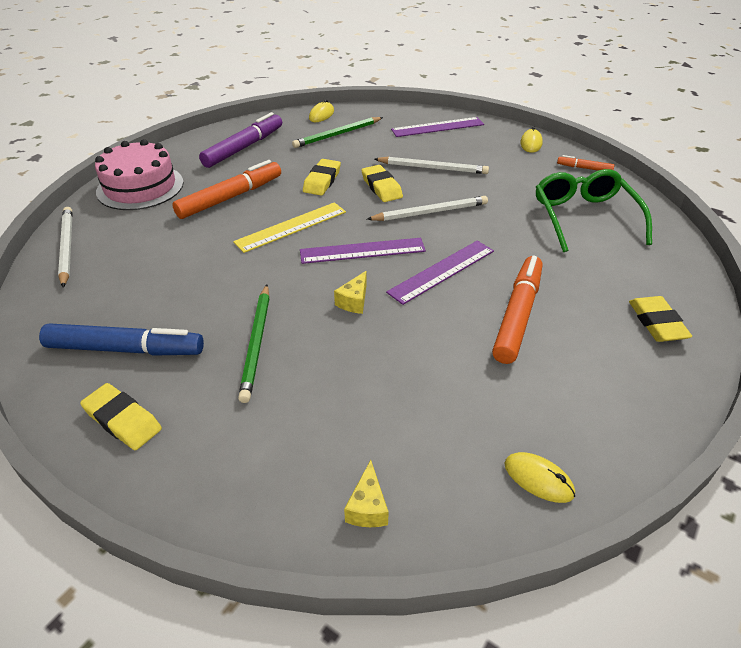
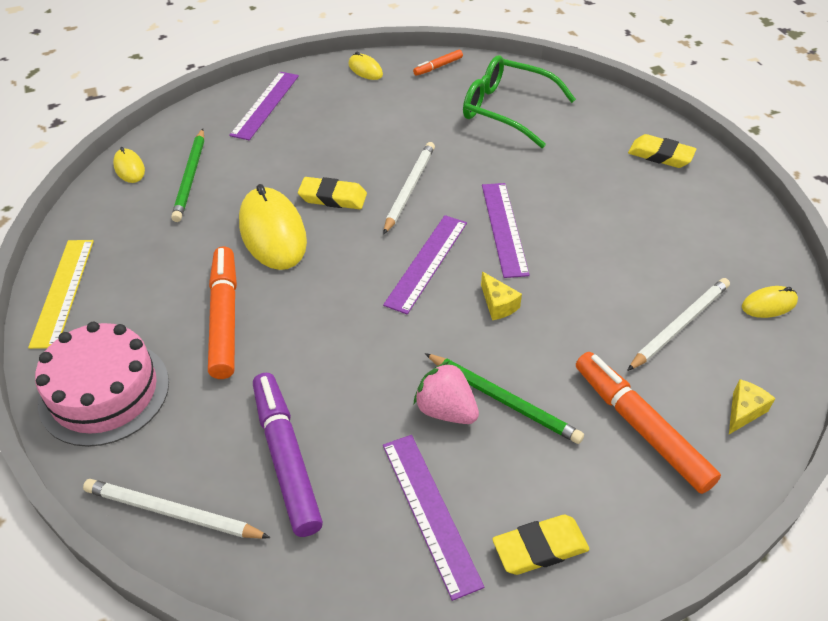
camera: 55 degrees left, 5 degrees up
(125, 349) = (430, 512): blue marker -> purple ruler
(224, 318) = (446, 410): none -> pink strawberry
(244, 147) = (124, 262): purple marker -> purple marker (286, 458)
(291, 227) = (335, 294): yellow ruler -> yellow ruler (62, 291)
(322, 181) = (273, 232): yellow eraser -> yellow mouse
(367, 507) = (743, 411): yellow cheese -> yellow cheese turned 90 degrees counterclockwise
(433, 168) = (337, 148): white pencil -> white pencil (679, 325)
(518, 315) = (597, 217): orange marker -> orange marker (640, 427)

